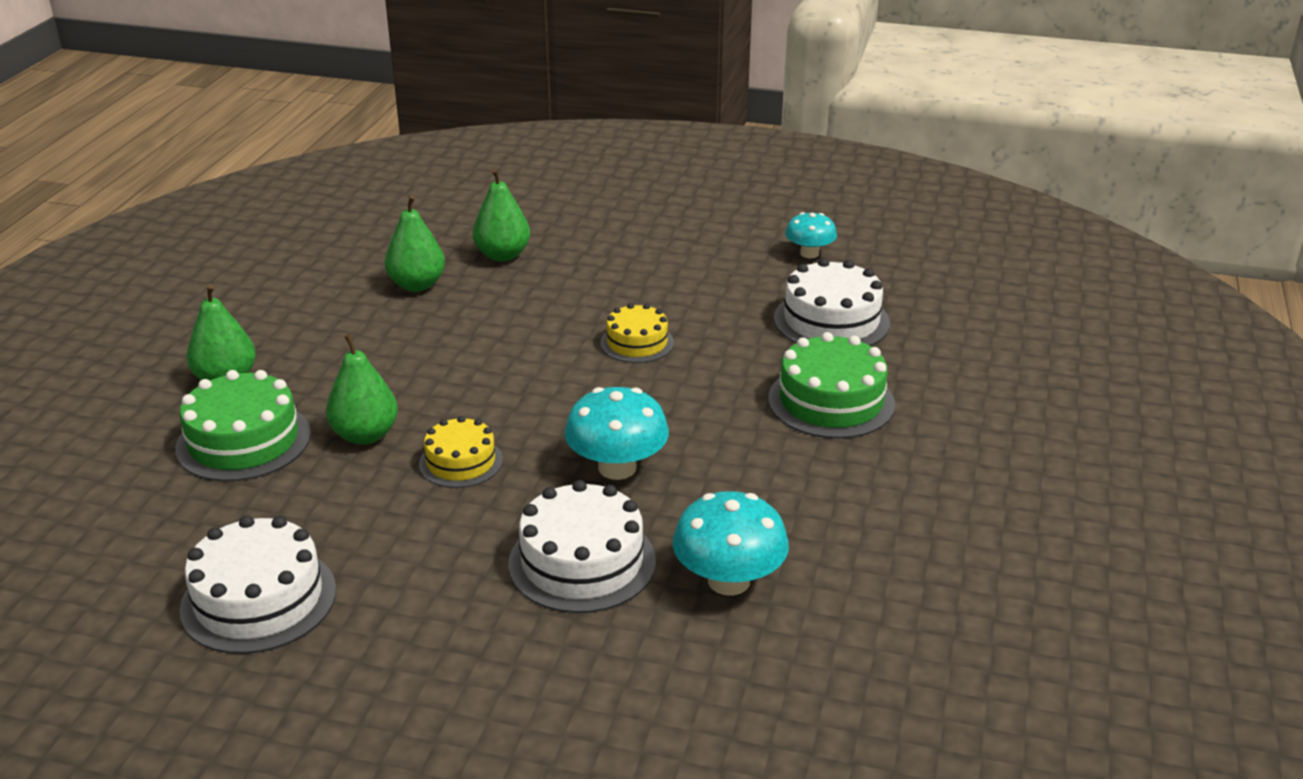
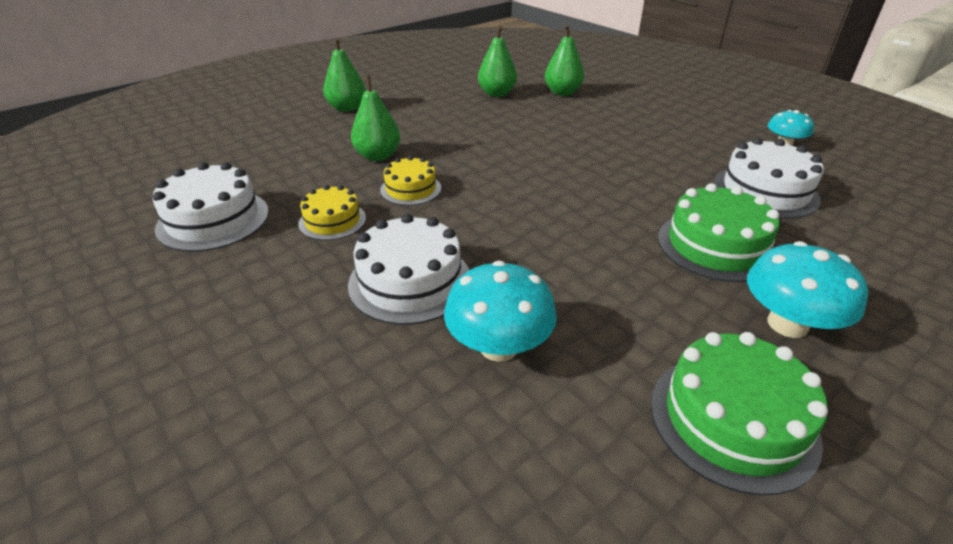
camera: 35 degrees right, 5 degrees up
(243, 441) = (316, 138): green cake -> green cake (732, 420)
(617, 468) = (503, 229): turquoise mushroom -> turquoise mushroom (787, 324)
(637, 343) = (598, 160): yellow cake -> yellow cake (332, 221)

